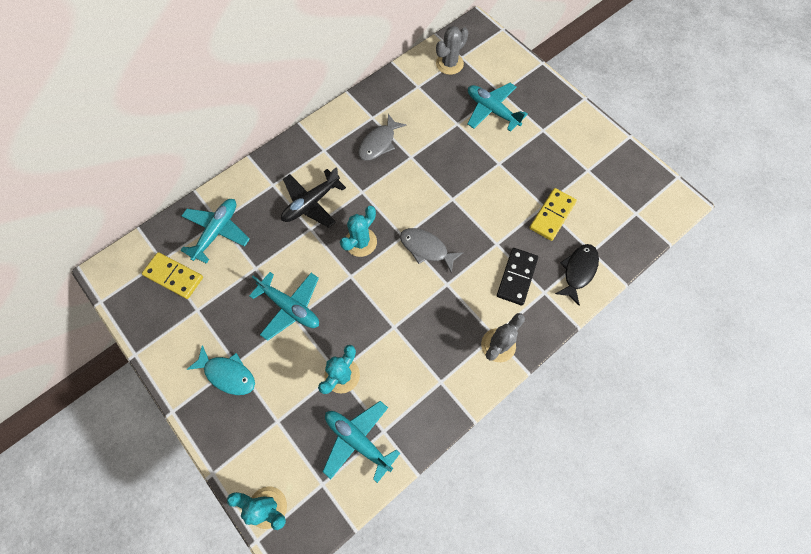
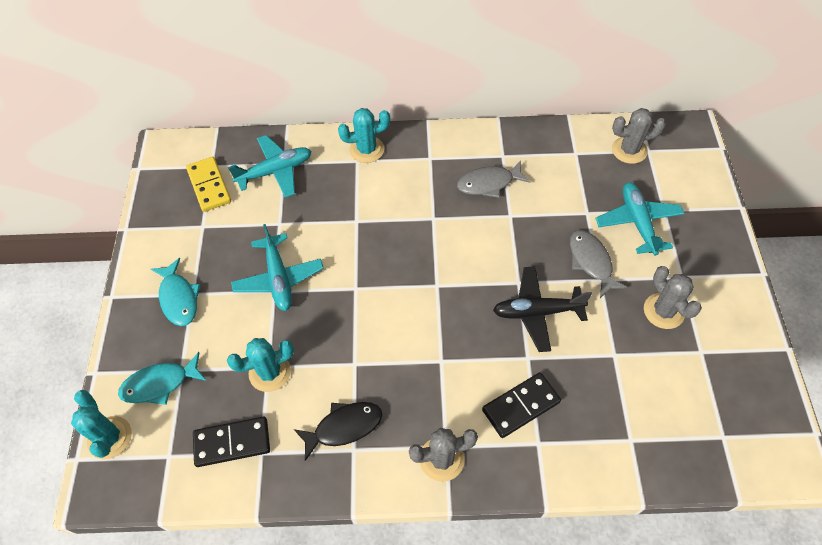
camera: 40 degrees right, 10 degrees down
(270, 443) = (160, 384): none -> turquoise fish
(311, 203) = (377, 198): black plane -> black plane (537, 312)
(358, 440) = (232, 442): turquoise plane -> black domino
(361, 242) = (392, 263): turquoise cactus -> turquoise cactus (366, 149)
(426, 248) = (450, 312): grey fish -> grey fish (591, 262)
(549, 159) = (663, 311): none -> grey cactus
(552, 215) = (616, 371): yellow domino -> none
(578, 271) = (596, 449): black fish -> black fish (344, 427)

